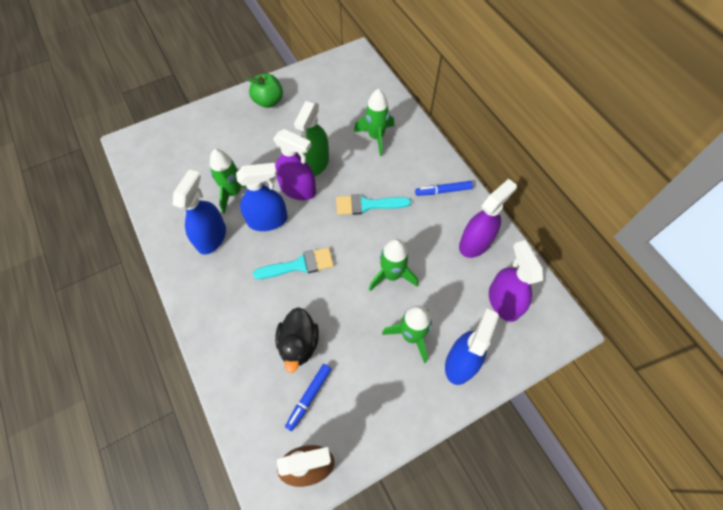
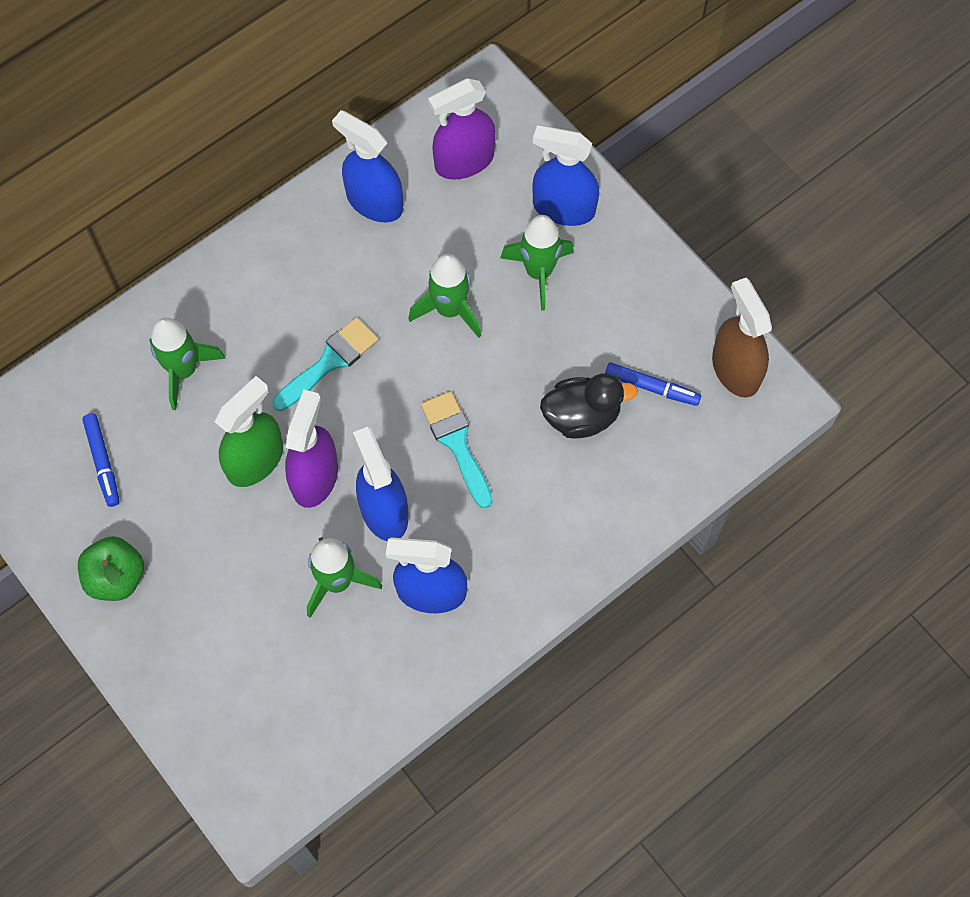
camera: 100 degrees left, 5 degrees up
(315, 163) = (255, 460): green spray bottle -> green spray bottle turned 60 degrees counterclockwise
(367, 205) = (329, 362): turquoise brush -> turquoise brush turned 120 degrees counterclockwise
(443, 191) = (285, 253): blue marker -> blue marker (103, 462)
(475, 243) = (374, 202): purple spray bottle -> blue spray bottle

